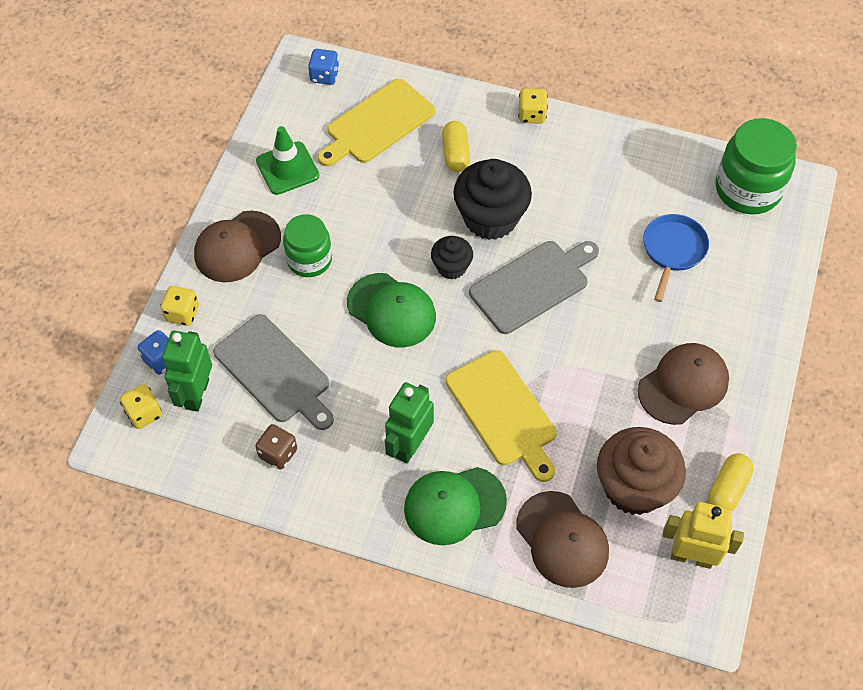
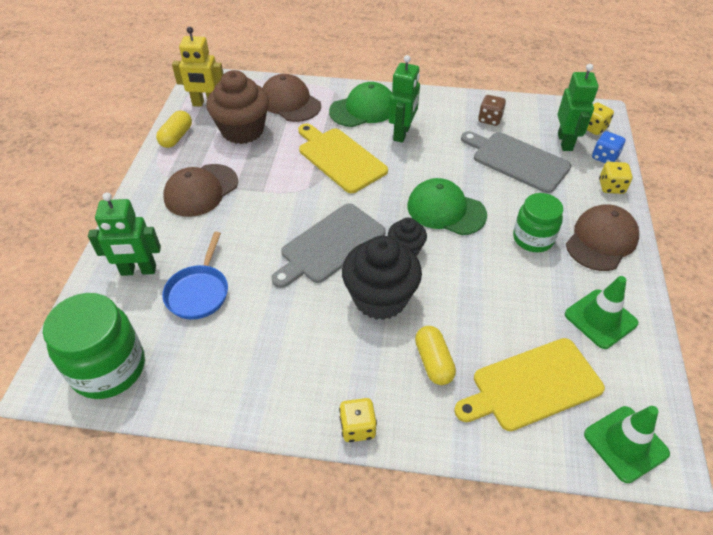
camera: 170 degrees right, 10 degrees down
(324, 76) = (625, 444): blue dice -> green traffic cone
(377, 124) = (532, 386): yellow cutting board -> yellow cutting board turned 150 degrees counterclockwise
(740, 284) = (138, 270): none -> green robot

